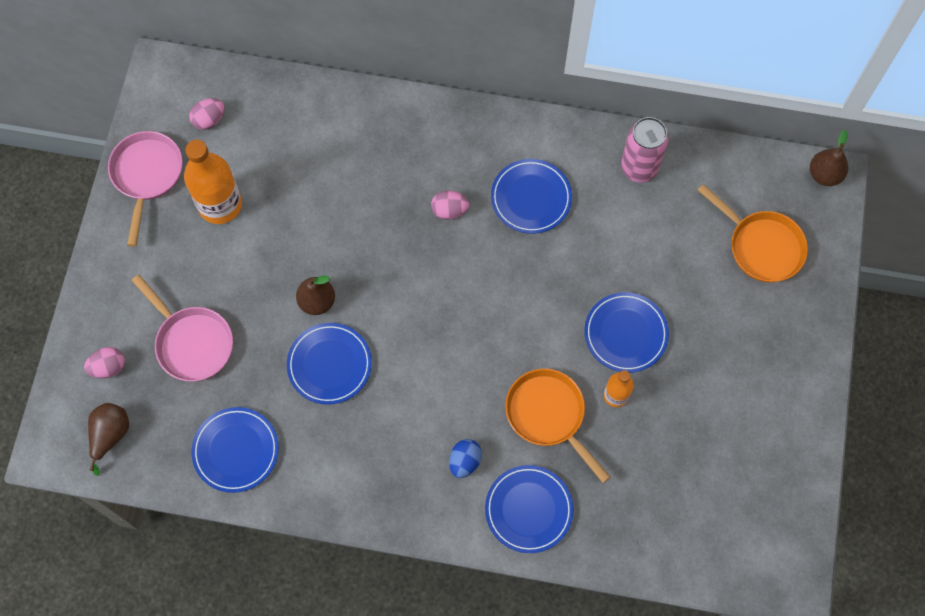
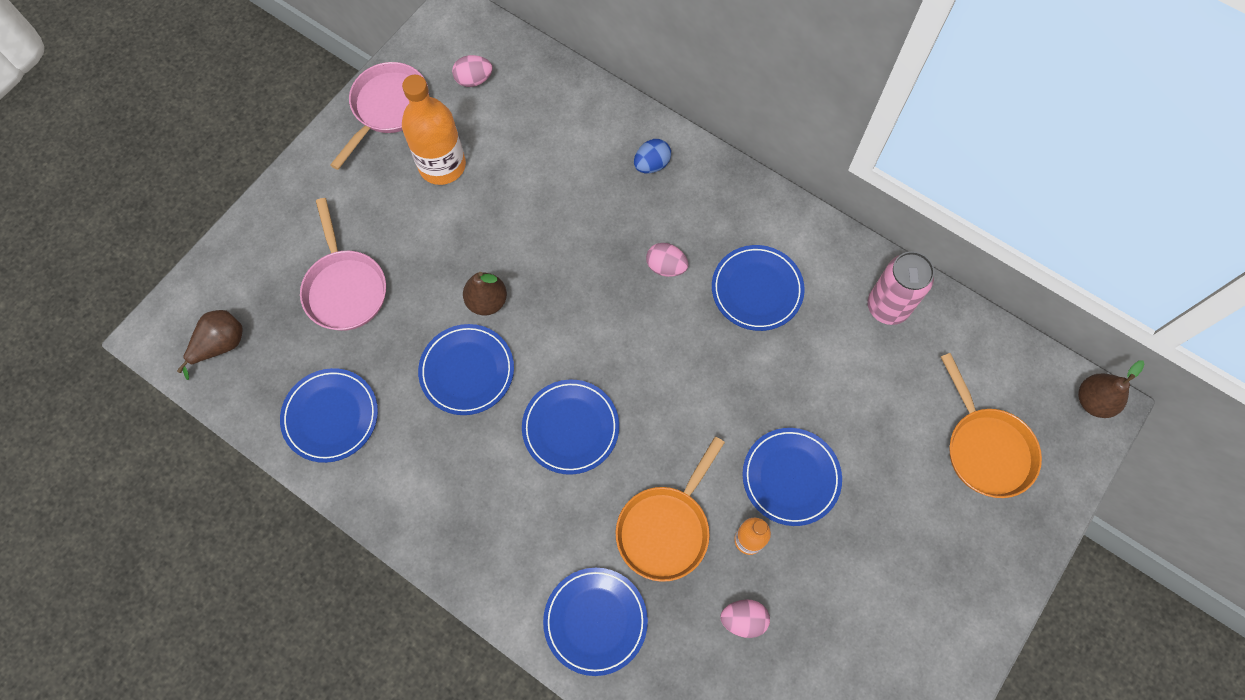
camera: 25 degrees right, 0 degrees up
(108, 367) = (255, 277): pink egg -> pink egg (743, 619)
(436, 372) = (570, 428): none -> blue plate
(465, 461) = (553, 536): blue egg -> blue egg (651, 164)
(549, 415) = (666, 528): orange pan -> orange pan turned 135 degrees counterclockwise

